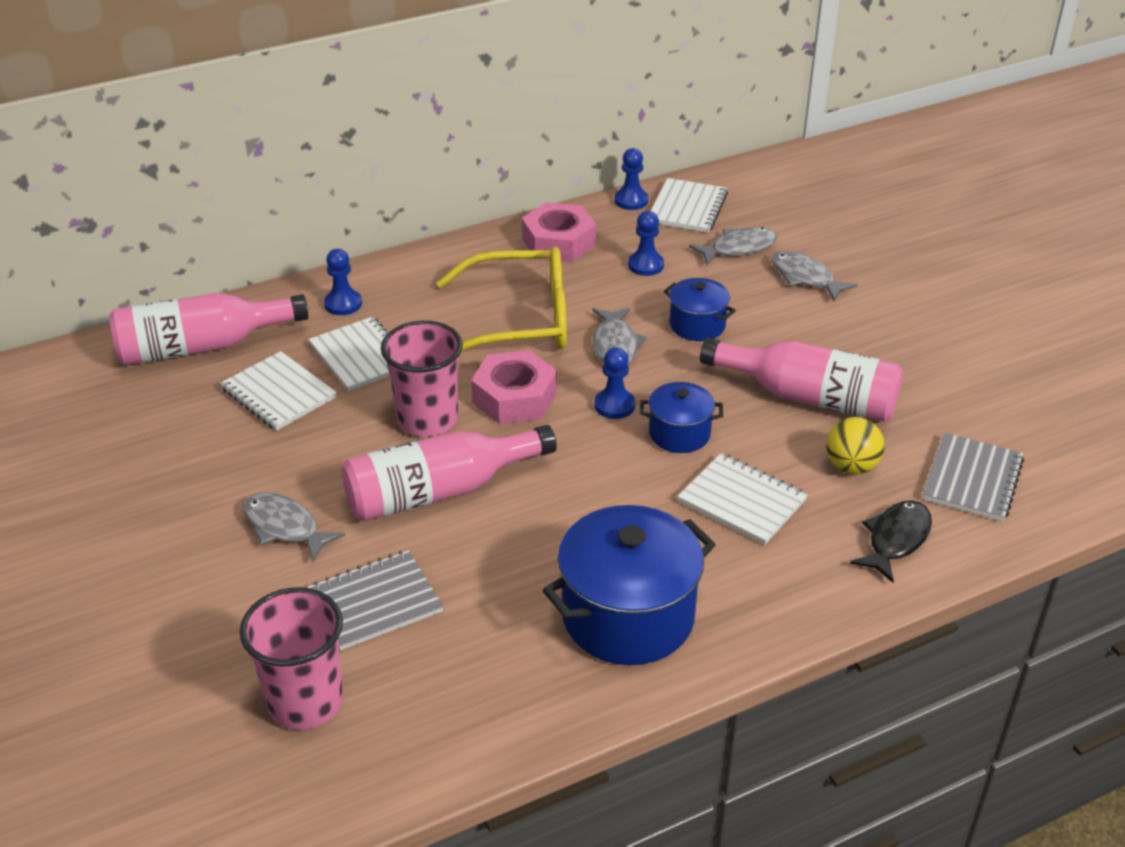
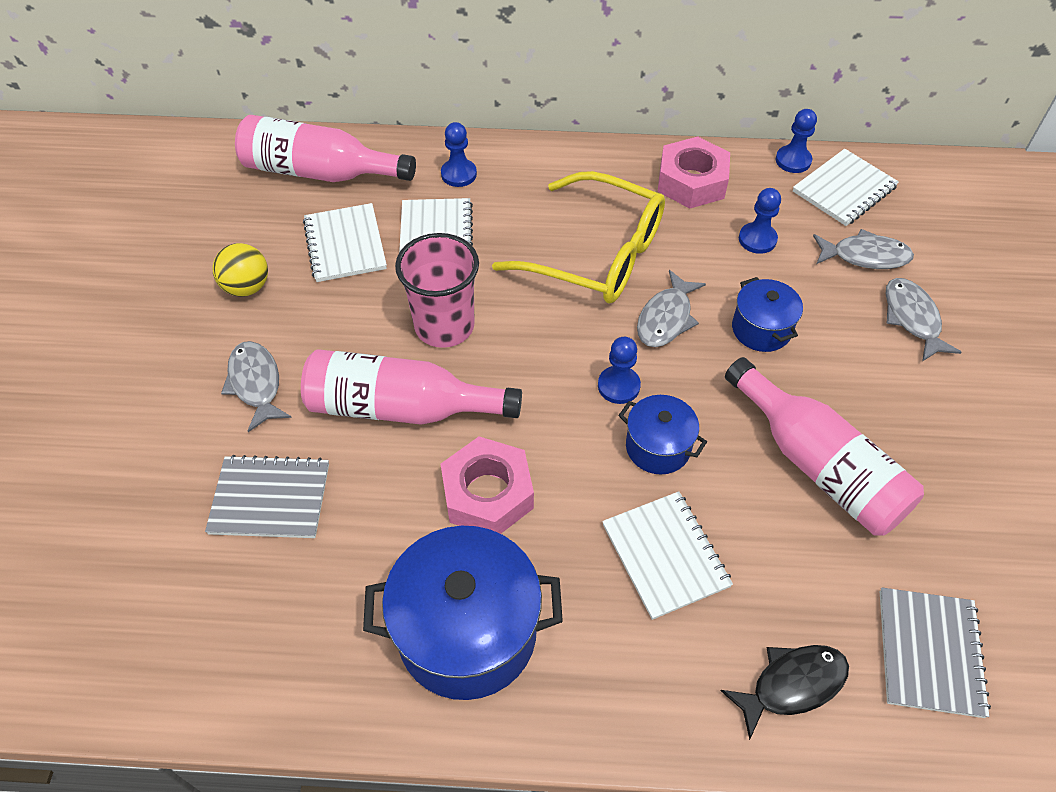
camera: 30 degrees right, 15 degrees up
(305, 702) = (148, 572): pink cup -> none
(514, 397) = (534, 336): pink nut -> pink nut (487, 494)
(851, 466) = (805, 570): yellow ball -> yellow ball (247, 287)
(972, 479) = (929, 652): grey notebook -> grey notebook turned 45 degrees counterclockwise

